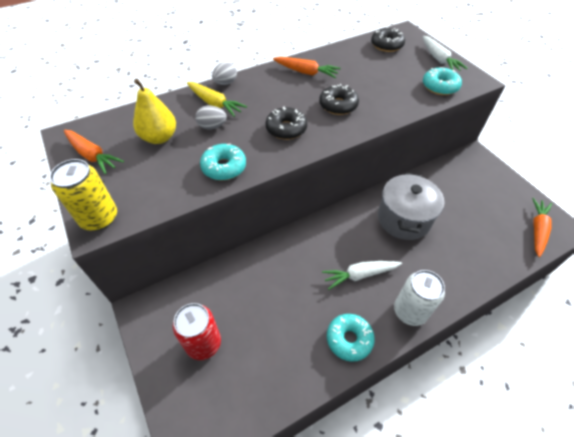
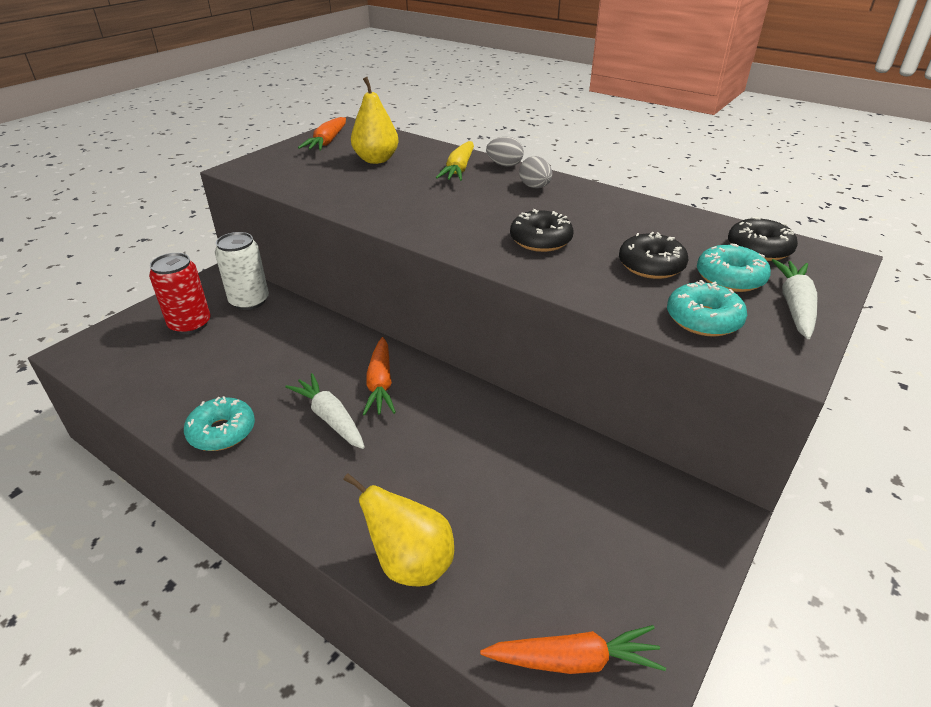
camera: 65 degrees right, 15 degrees down
(99, 218) = (249, 167): yellow can -> none
(212, 126) = (417, 178): grey egg -> grey egg (535, 187)
(224, 167) = (355, 200): turquoise donut -> turquoise donut (730, 278)
(286, 129) = (453, 217): black donut -> black donut (651, 266)
(306, 72) = (590, 204): orange carrot -> orange carrot (380, 384)
(403, 219) = (466, 442): grey pot -> none
(410, 311) = (286, 484): white can -> white can (249, 301)
(439, 59) = (794, 306): white carrot -> white carrot turned 150 degrees clockwise
(479, 269) = (410, 563): none -> yellow pear

